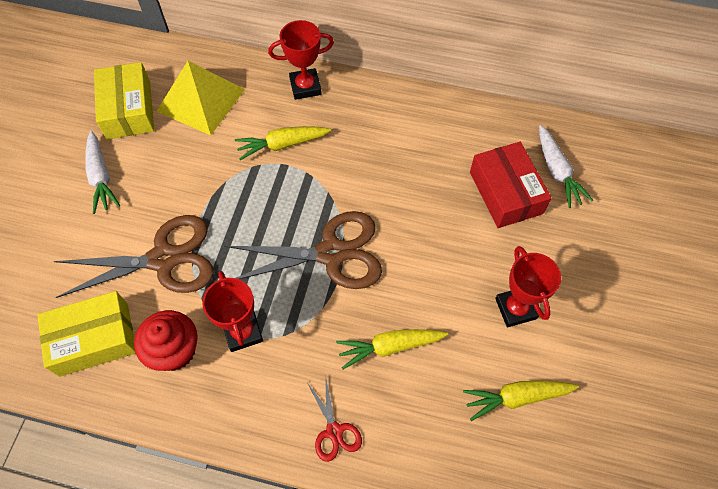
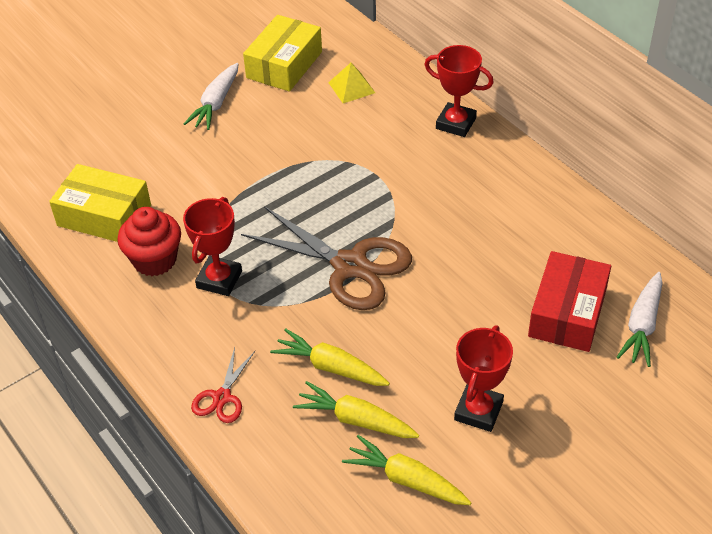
camera: 40 degrees right, 15 degrees down
(163, 259) = (208, 190): brown scissors -> none
(201, 100) = (351, 87): yellow pyramid -> yellow pyramid, size x0.51
(282, 145) = (389, 158): yellow carrot -> yellow carrot (355, 420)

